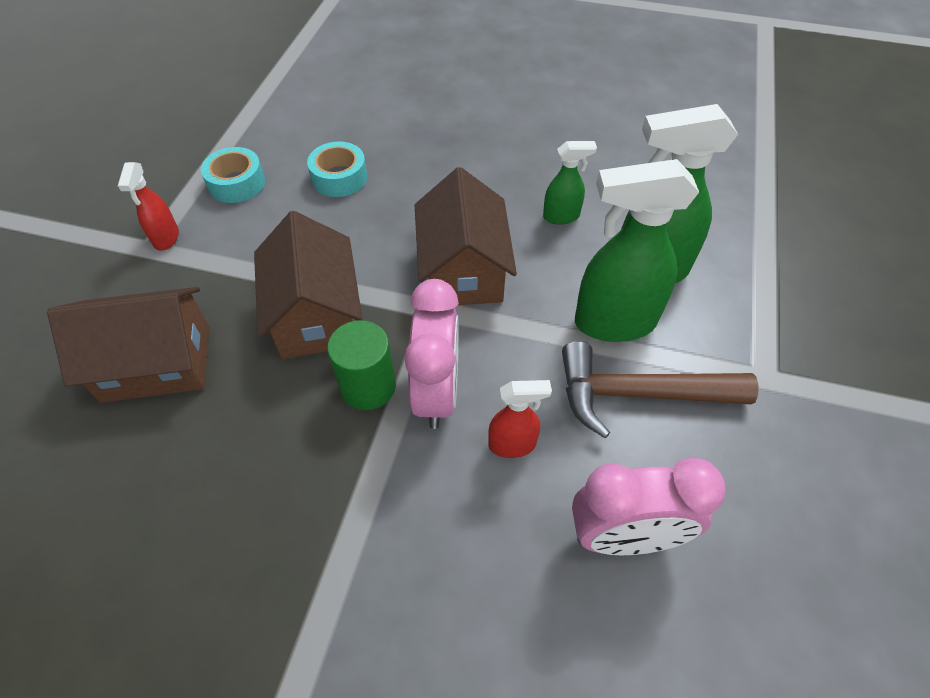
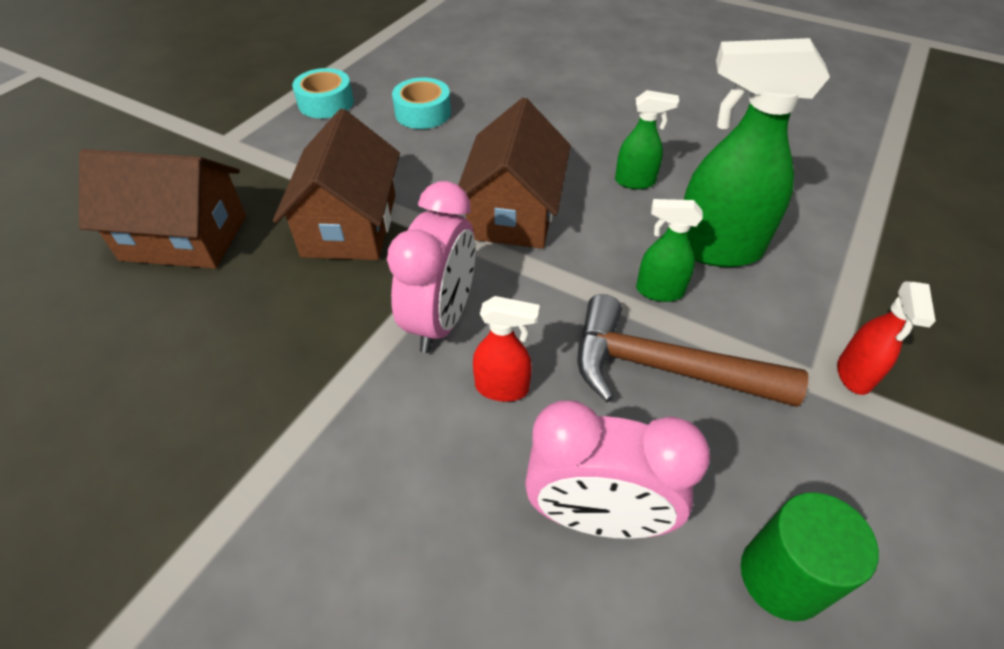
camera: 15 degrees right, 5 degrees down
(166, 238) = (243, 136): red spray bottle -> red spray bottle (854, 375)
(368, 386) = (373, 299): green cylinder -> green cylinder (782, 577)
(613, 322) = (658, 291): green spray bottle -> green spray bottle, size x0.51

